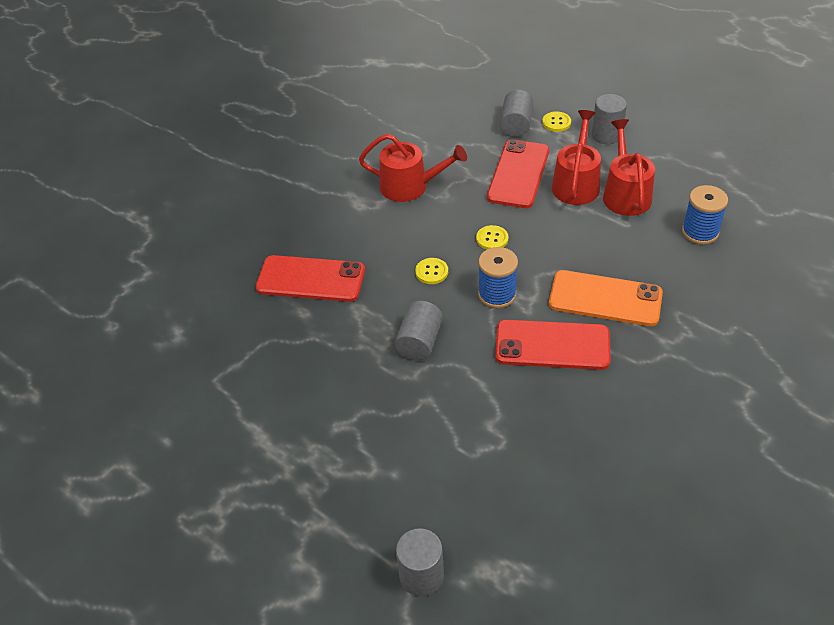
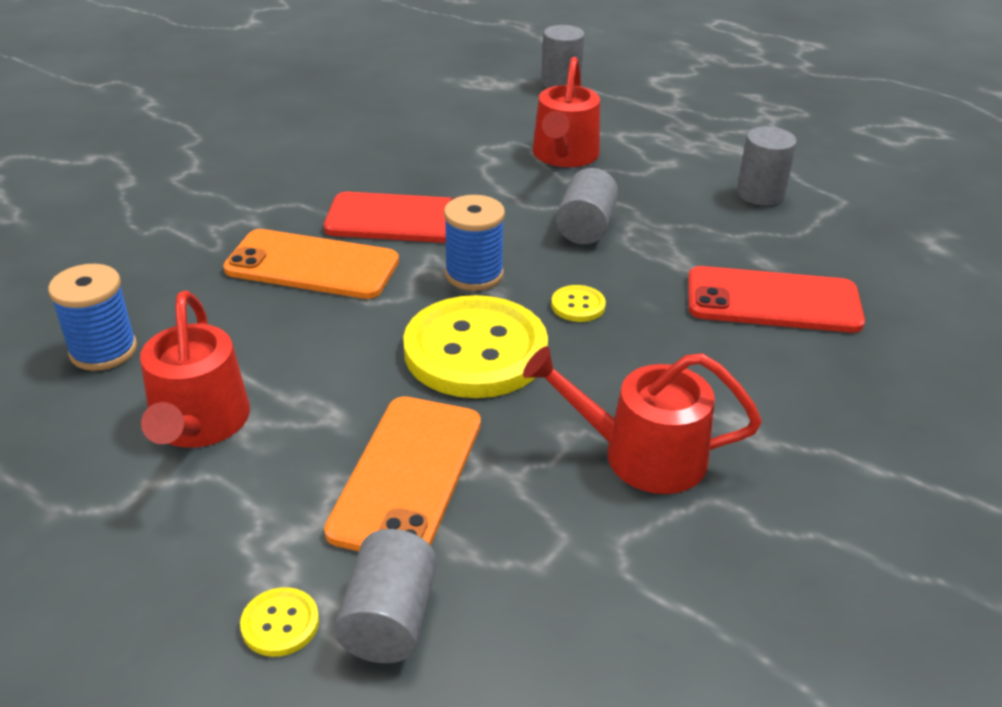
camera: 175 degrees right, 10 degrees down
(492, 239) = (475, 351): yellow button -> yellow button, size x2.50
(518, 174) = (407, 475): red phone -> orange phone
(576, 184) = (289, 449): red watering can -> red watering can (564, 155)
(606, 135) = (167, 576): grey cylinder -> grey cylinder (760, 194)

